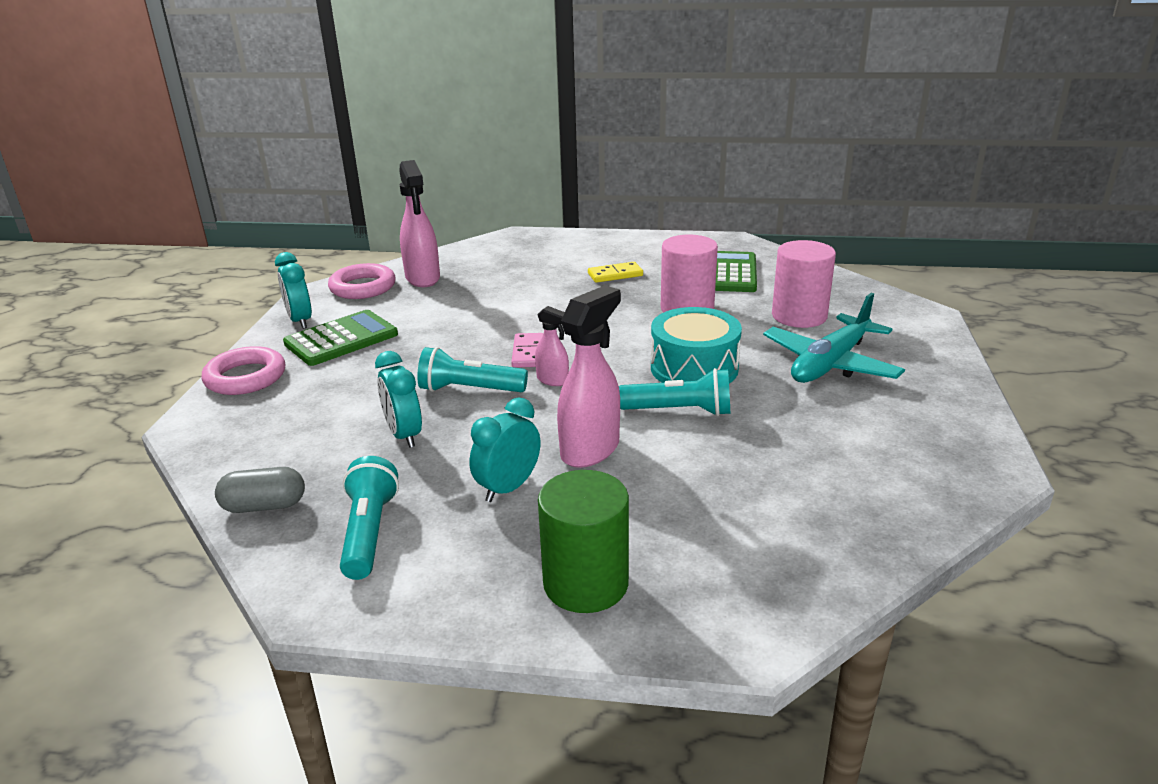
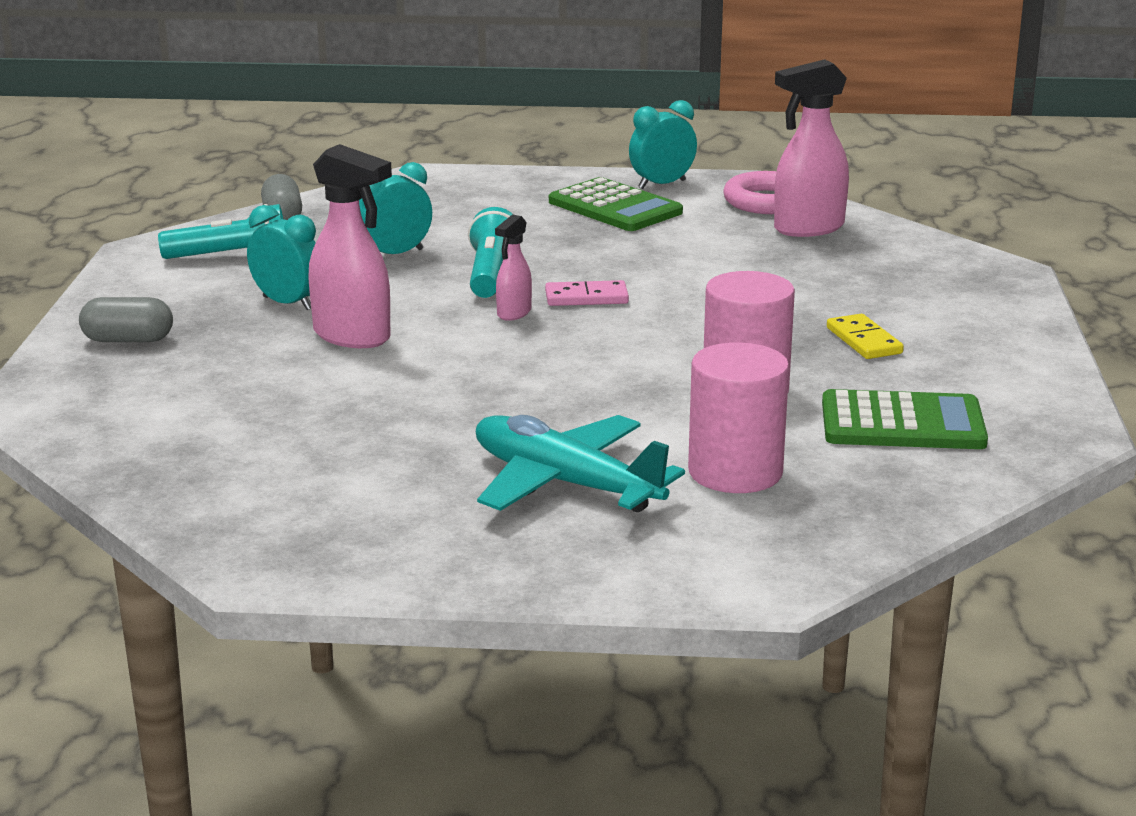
camera: 85 degrees right, 5 degrees down
(245, 377) = (520, 180): pink ring -> none
(585, 583) = (128, 340): green cylinder -> grey capsule
(679, 411) = (434, 381): turquoise flashlight -> none
(694, 368) = (548, 391): turquoise drum -> none

